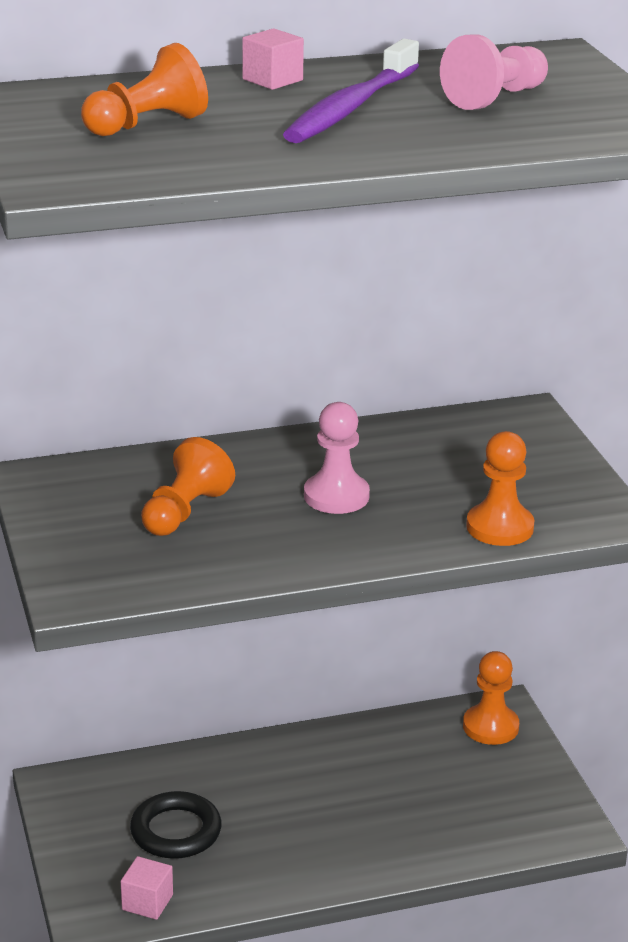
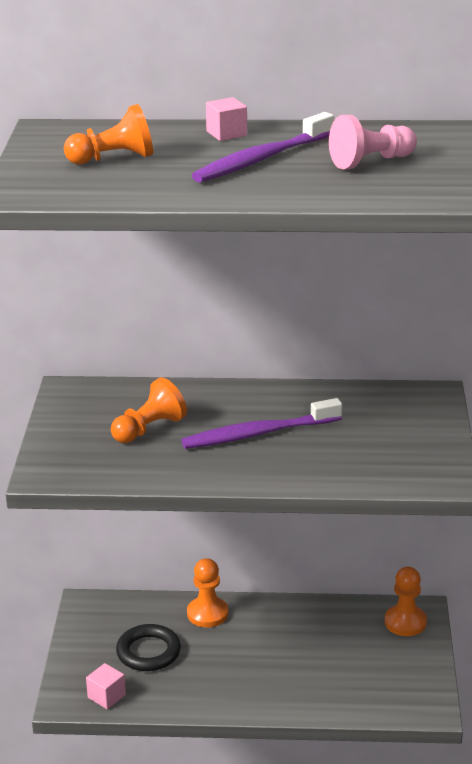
camera: 20 degrees right, 0 degrees up
(336, 496) = (258, 434): pink pawn -> purple toothbrush
(499, 527) = (360, 474): orange pawn -> orange pawn (207, 613)

